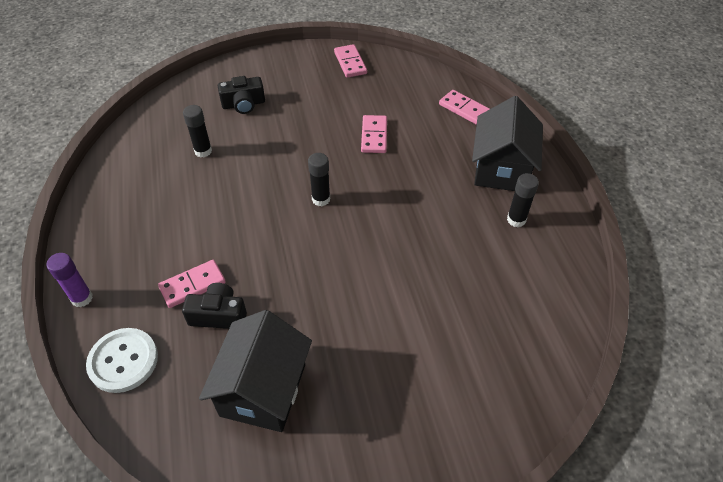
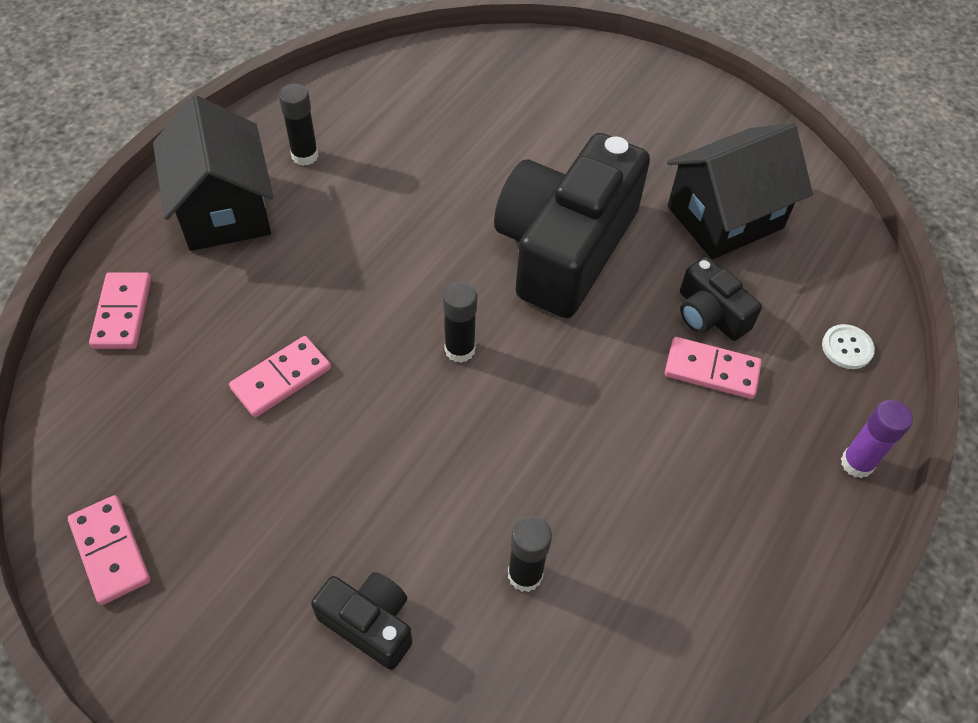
camera: 135 degrees left, 5 degrees up
(123, 361) = (847, 348): white button -> white button, size x0.55
(332, 286) = (565, 248): none -> black camera
(350, 63) = (110, 551): pink domino -> pink domino turned 60 degrees counterclockwise
(501, 168) = (224, 209): black house -> black house turned 75 degrees counterclockwise

